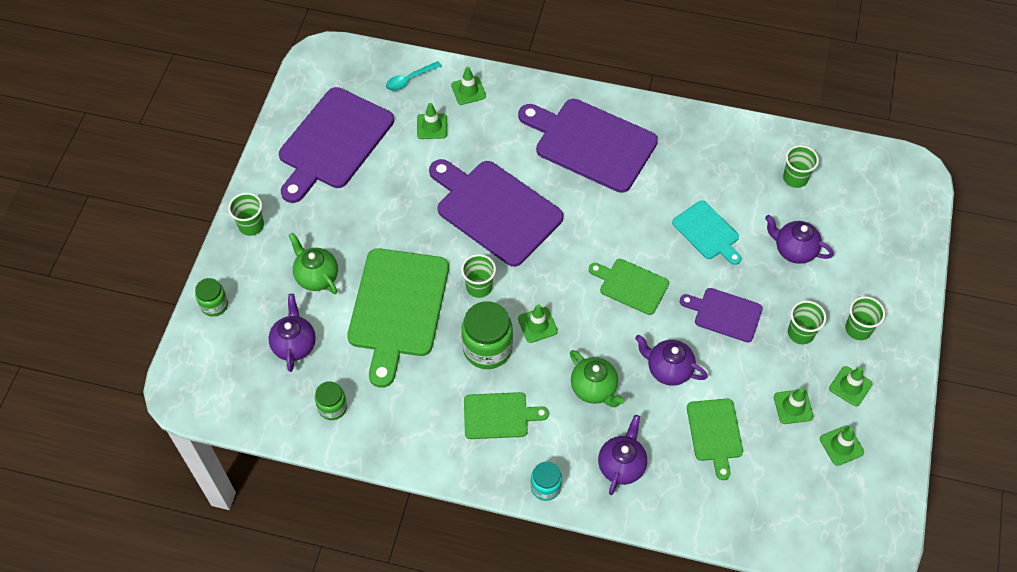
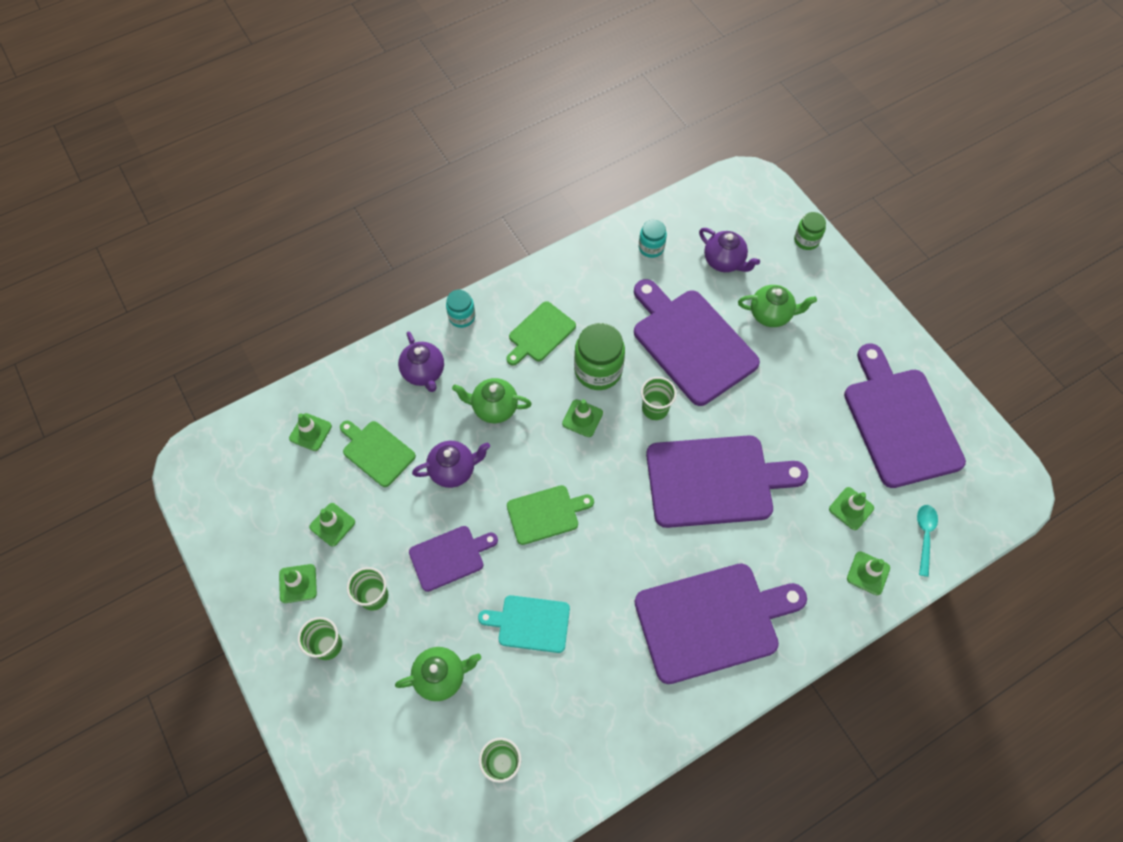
camera: 135 degrees right, 5 degrees up
(251, 225) = (861, 308): green cup -> none
(332, 407) = (651, 248): green jar -> turquoise jar
(397, 308) = (691, 343): green cutting board -> purple cutting board
(794, 250) = (441, 676): purple teapot -> green teapot
(841, 445) = (271, 525): green traffic cone -> green traffic cone (310, 432)

